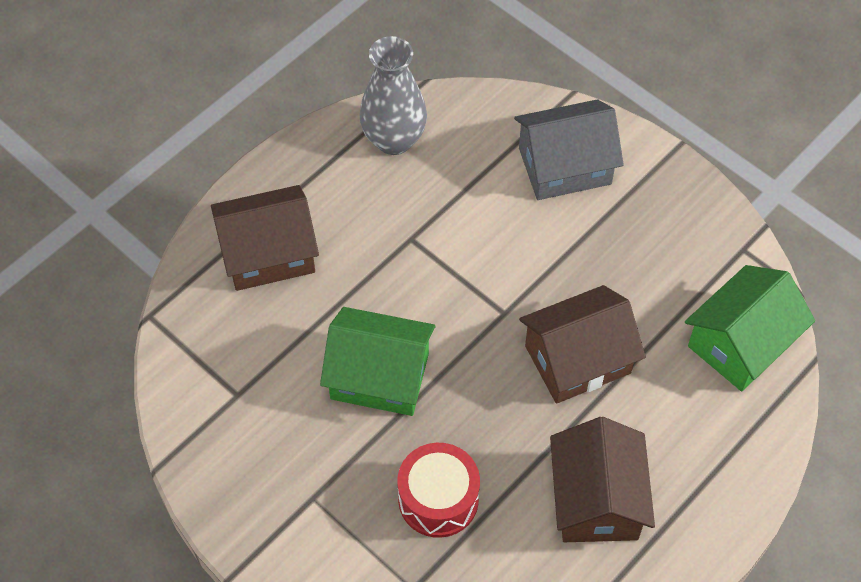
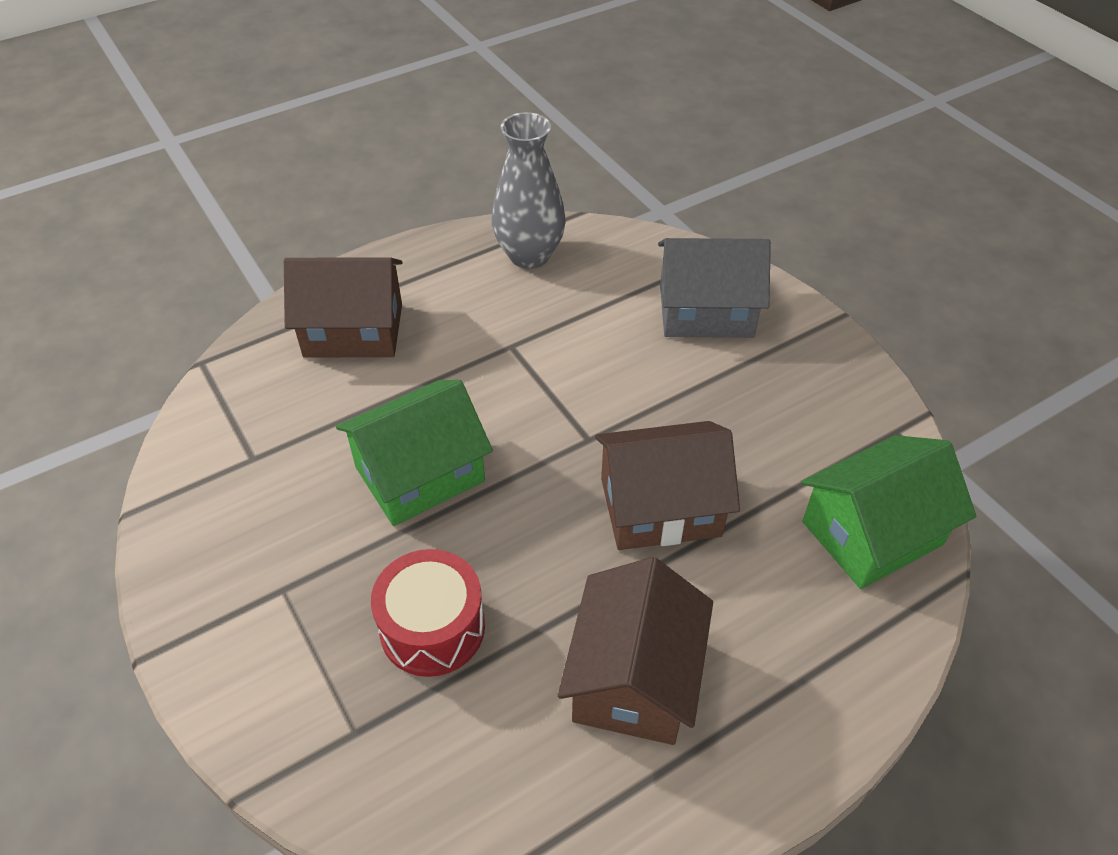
camera: 15 degrees right, 10 degrees down
(379, 376) = (420, 474): green house -> green house turned 60 degrees counterclockwise

